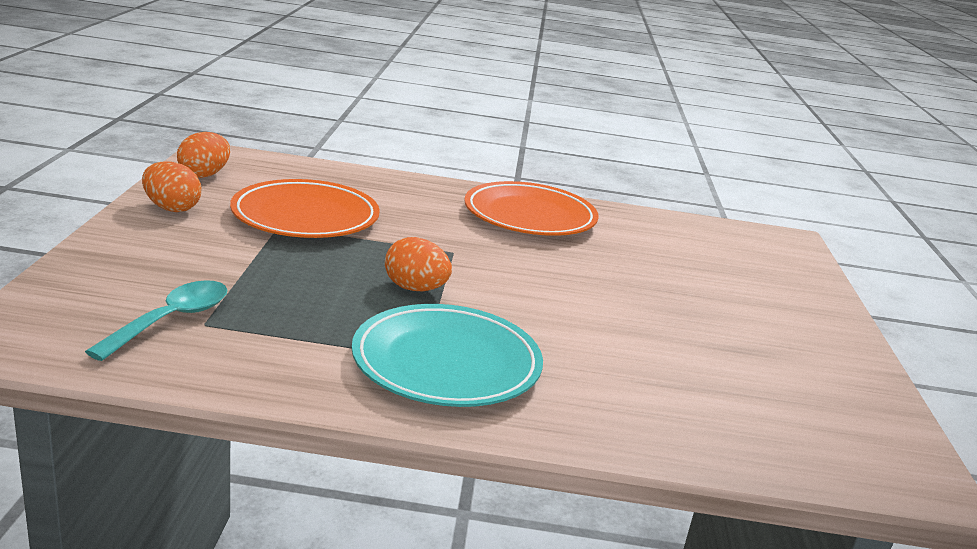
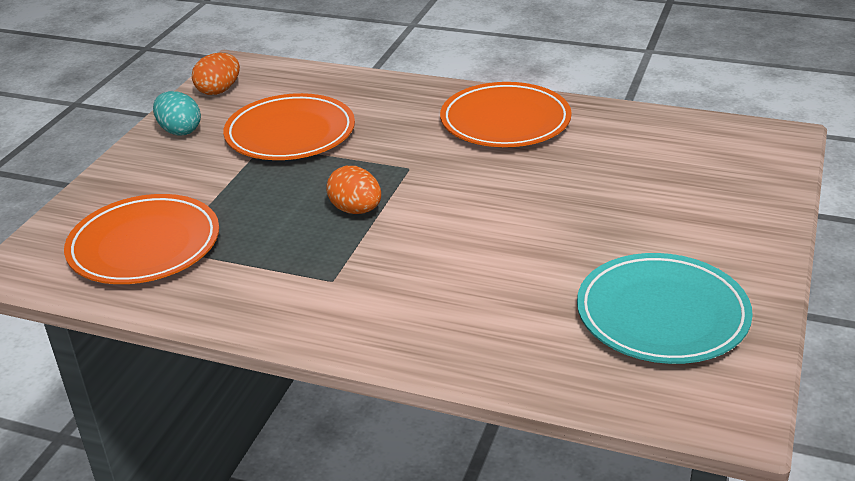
camera: 20 degrees right, 10 degrees up
(171, 208) = (179, 131): orange egg -> turquoise egg
(171, 320) = (144, 246): turquoise spoon -> orange plate
(446, 363) = (349, 286): turquoise plate -> turquoise plate (662, 315)

